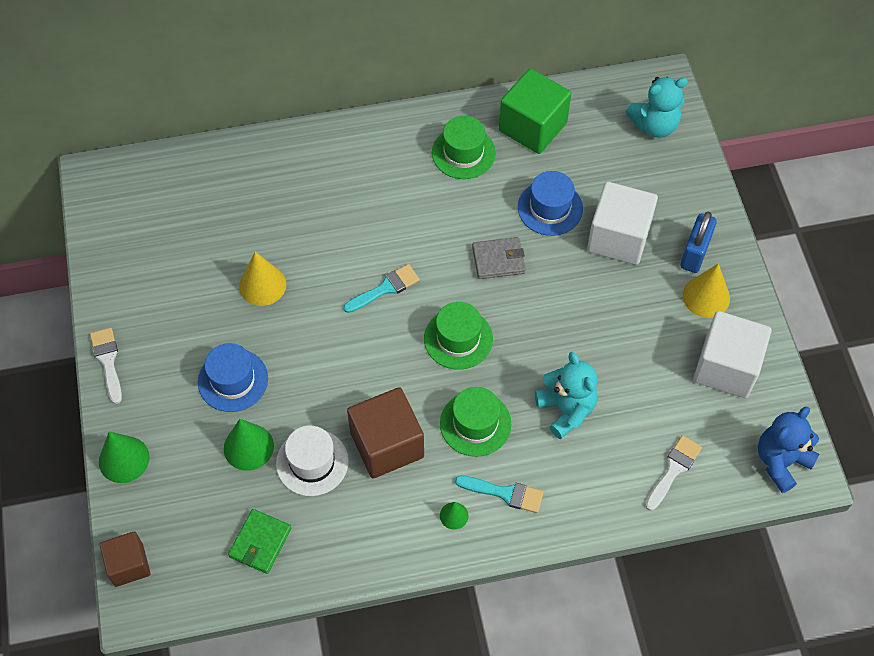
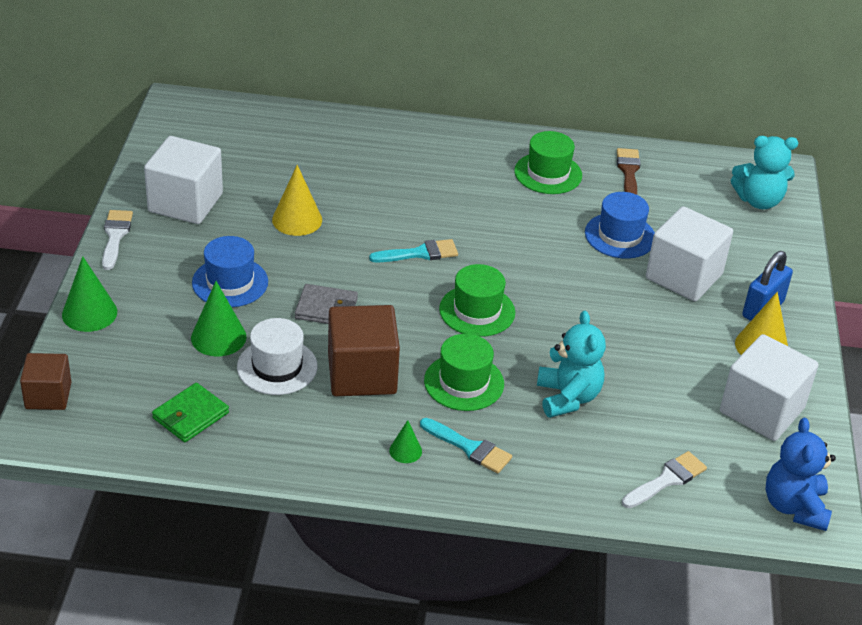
camera: 15 degrees right, 20 degrees down
(154, 298) = (185, 203): none -> white cube
(498, 260) = (547, 261): grey wallet -> grey wallet (326, 308)
(533, 127) = (628, 171): green cube -> brown brush
(781, 461) = (794, 507): blue teddy bear -> blue teddy bear turned 60 degrees counterclockwise

